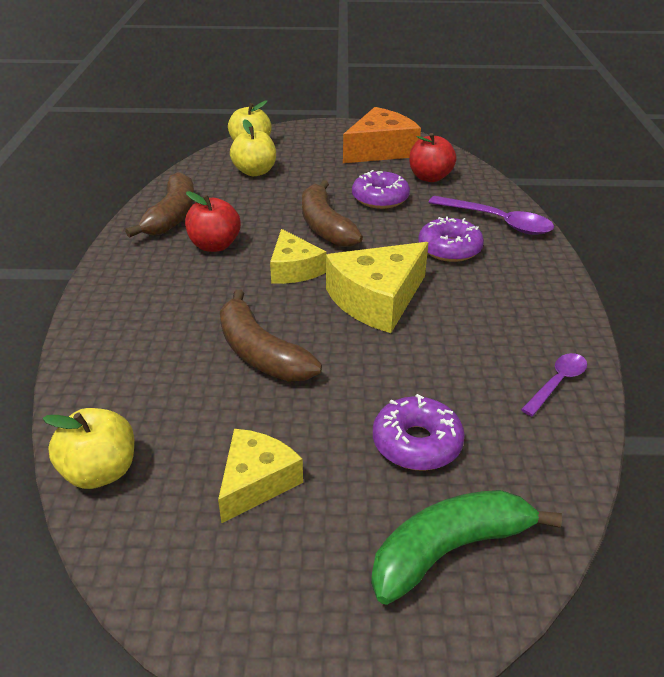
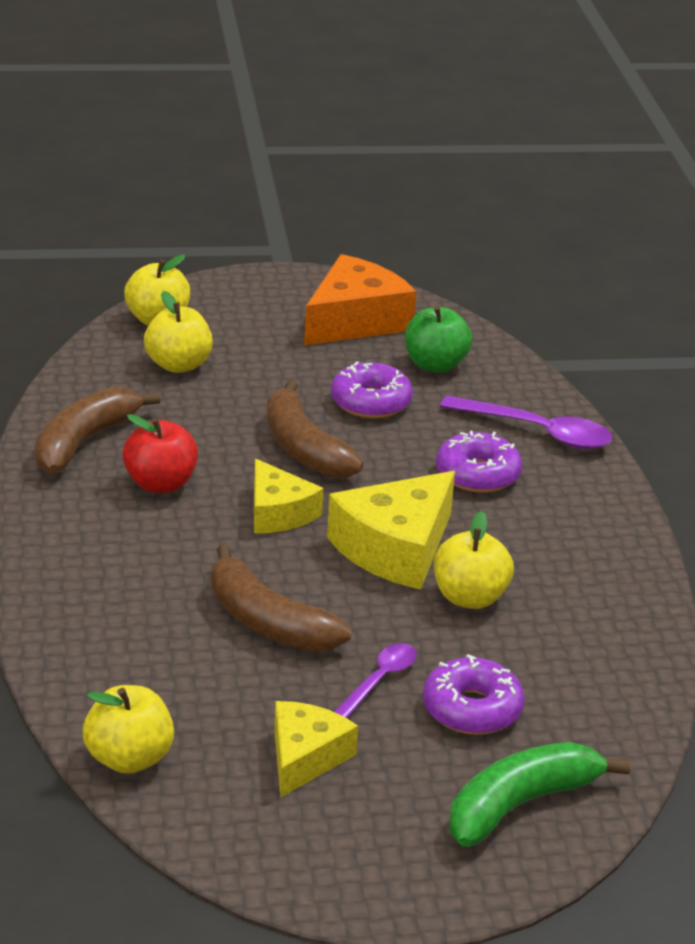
camera: 10 degrees left, 5 degrees down
(172, 216) = (84, 442): brown banana -> brown banana turned 150 degrees counterclockwise
(429, 342) = (469, 598): none -> yellow apple
(430, 177) = (435, 365): red apple -> green apple
(557, 383) = (623, 636): purple spoon -> purple spoon (380, 680)

